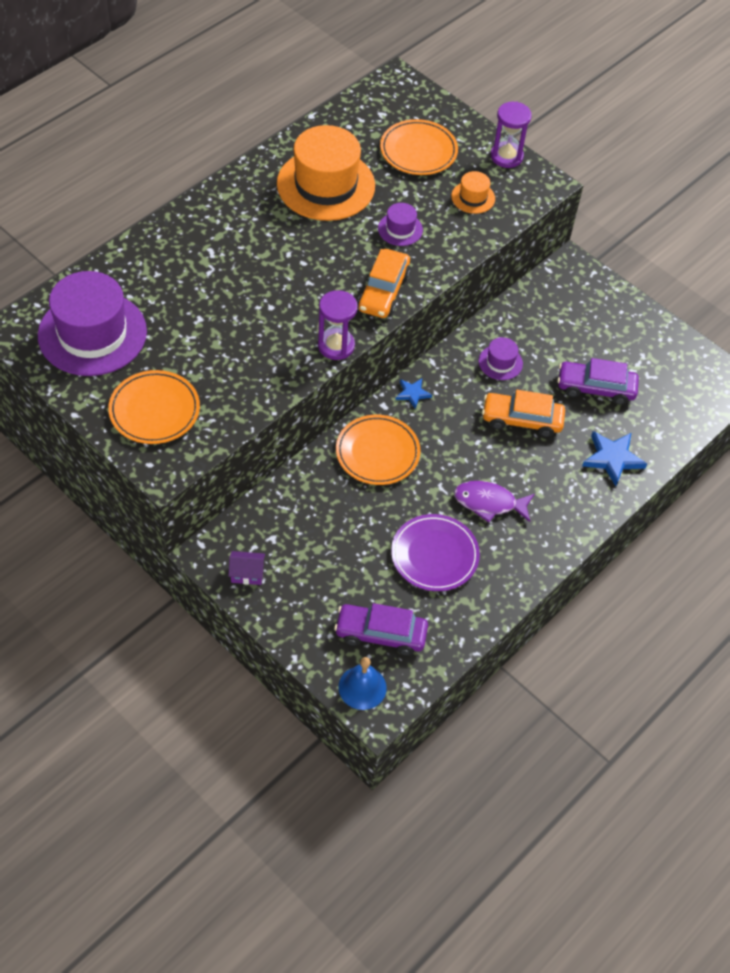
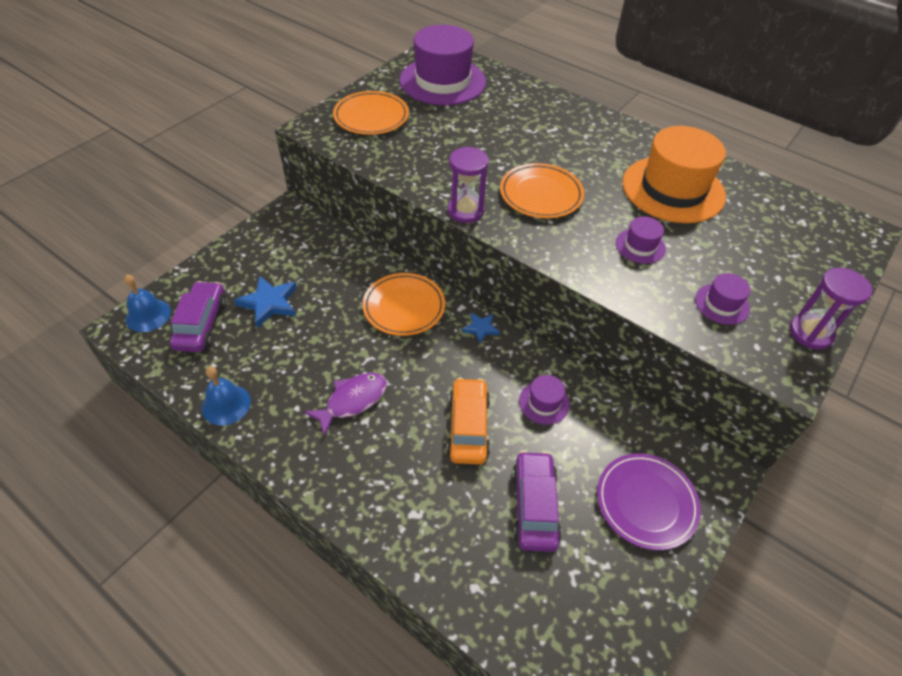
camera: 85 degrees right, 5 degrees down
(247, 574) = (268, 234): purple house -> none
(383, 291) = (547, 239): orange car -> none
(418, 151) = (766, 253): orange plate -> orange plate (541, 194)
(434, 555) = (287, 358): purple plate -> purple plate (646, 502)
(473, 197) = (722, 304): orange hat -> purple hat
(486, 605) = (226, 404): none -> blue bell
(489, 503) = (352, 401): purple fish -> purple fish turned 45 degrees clockwise
(612, 458) = (429, 528): blue star -> blue star (269, 303)

